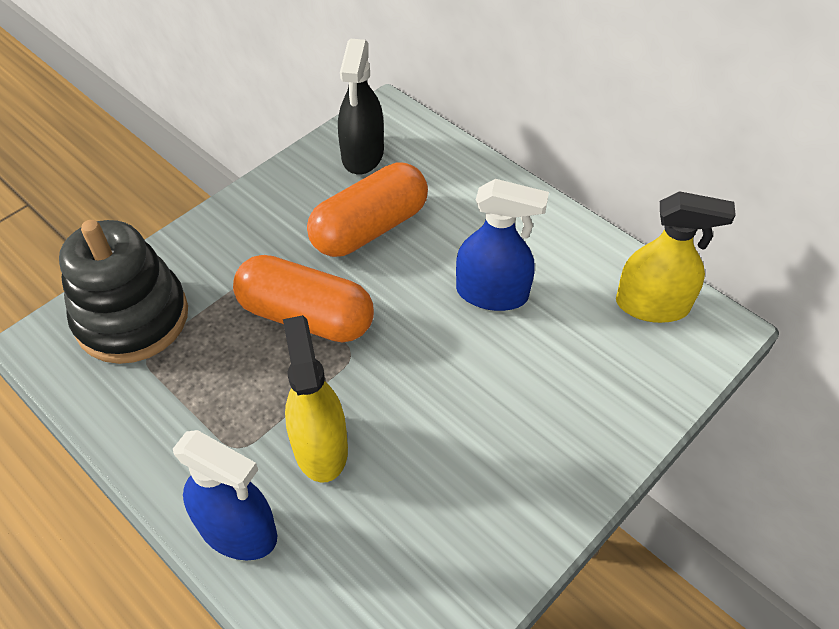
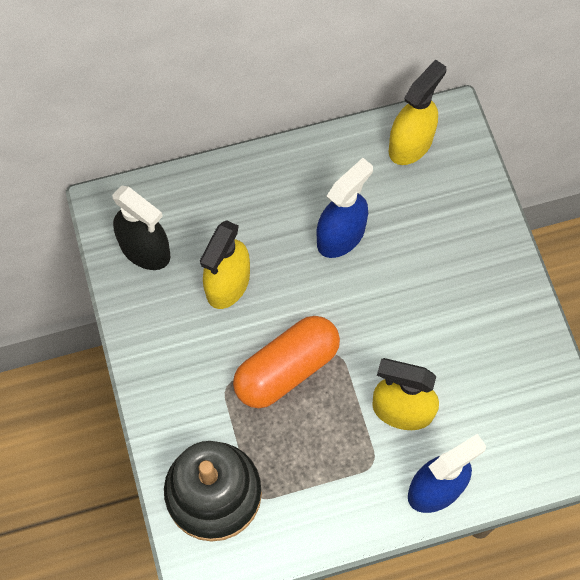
camera: 60 degrees left, 15 degrees up
(369, 228) = (228, 284): orange capsule -> yellow spray bottle

